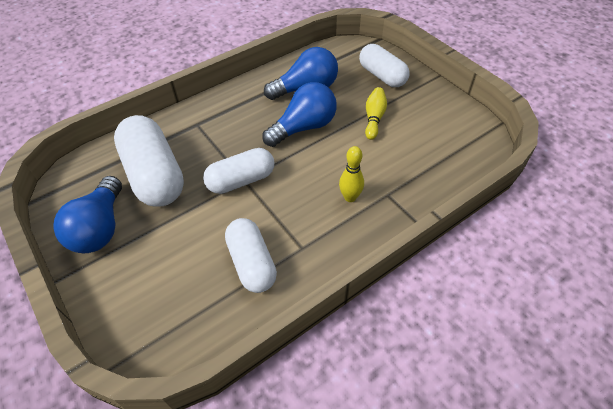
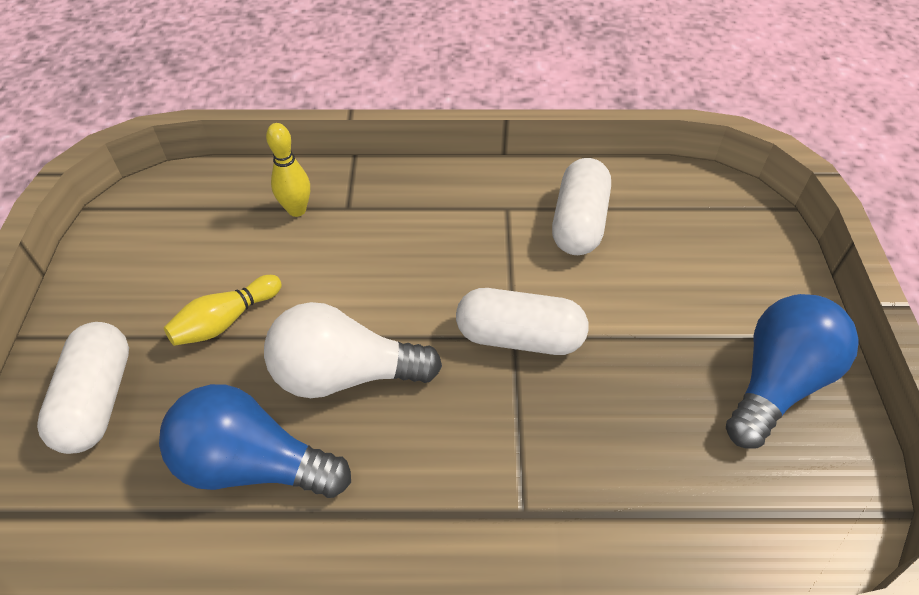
camera: 145 degrees left, 0 degrees up
(154, 175) = (657, 433): white capsule -> none
(304, 127) = (345, 374): blue light bulb -> white light bulb
(350, 197) = (395, 229): yellow bowling pin -> yellow bowling pin (297, 210)

